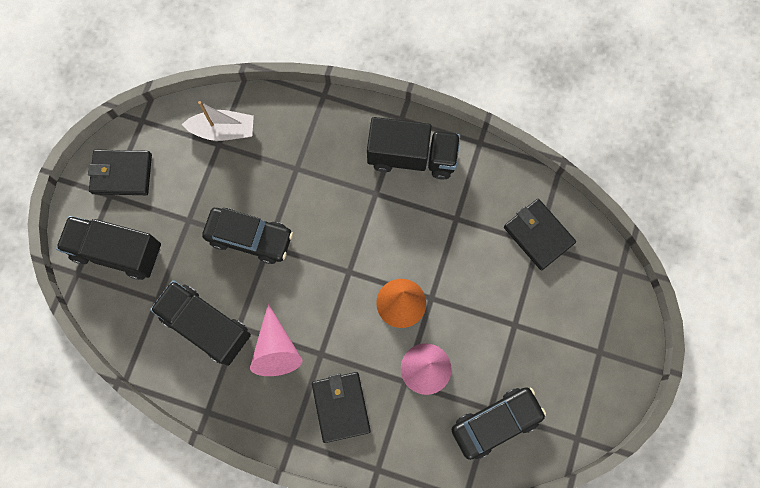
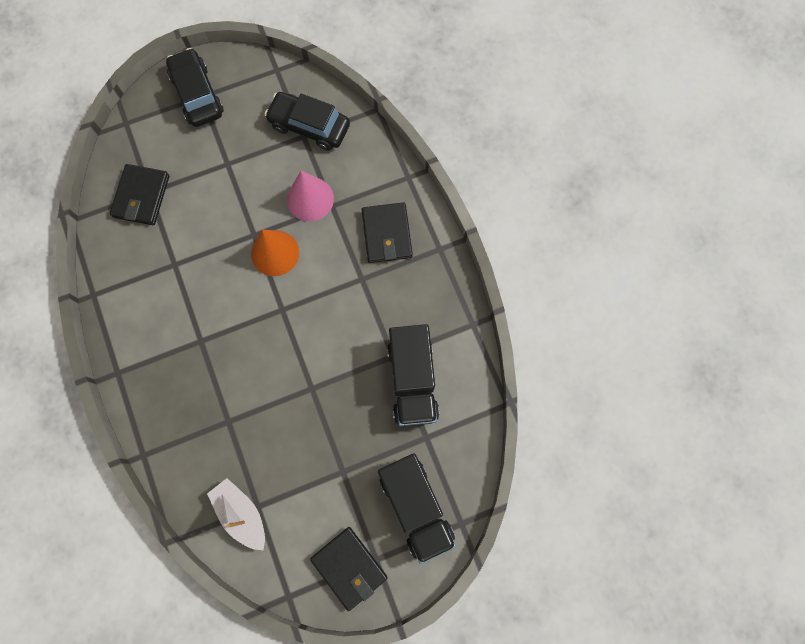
camera: 130 degrees left, 0 degrees up
(250, 237) = (316, 408): black car -> black car (197, 94)
(276, 349) = (385, 313): pink cone -> none
(341, 407) = (386, 234): black wallet -> black wallet turned 45 degrees counterclockwise
(412, 156) = (145, 337): black truck -> none

